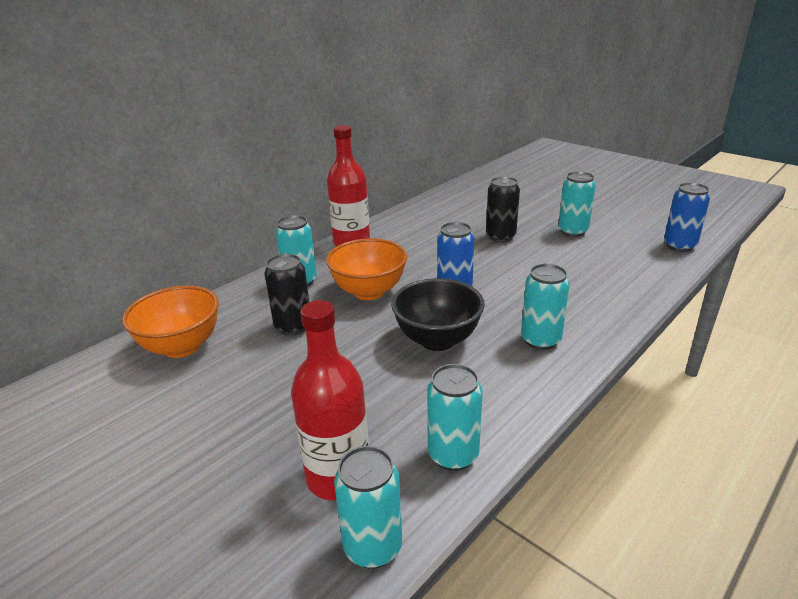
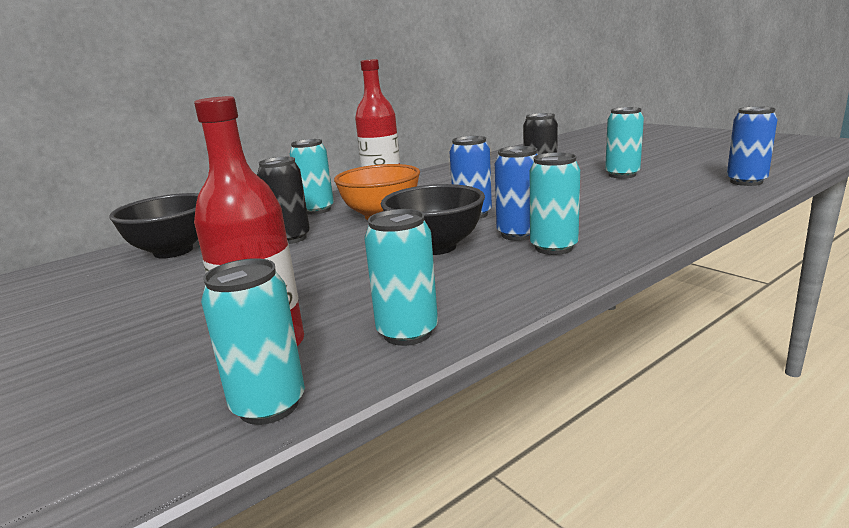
camera: 10 degrees right, 10 degrees down
(181, 347) = (173, 251): orange bowl -> black bowl
(505, 321) = (518, 234): none -> blue can

